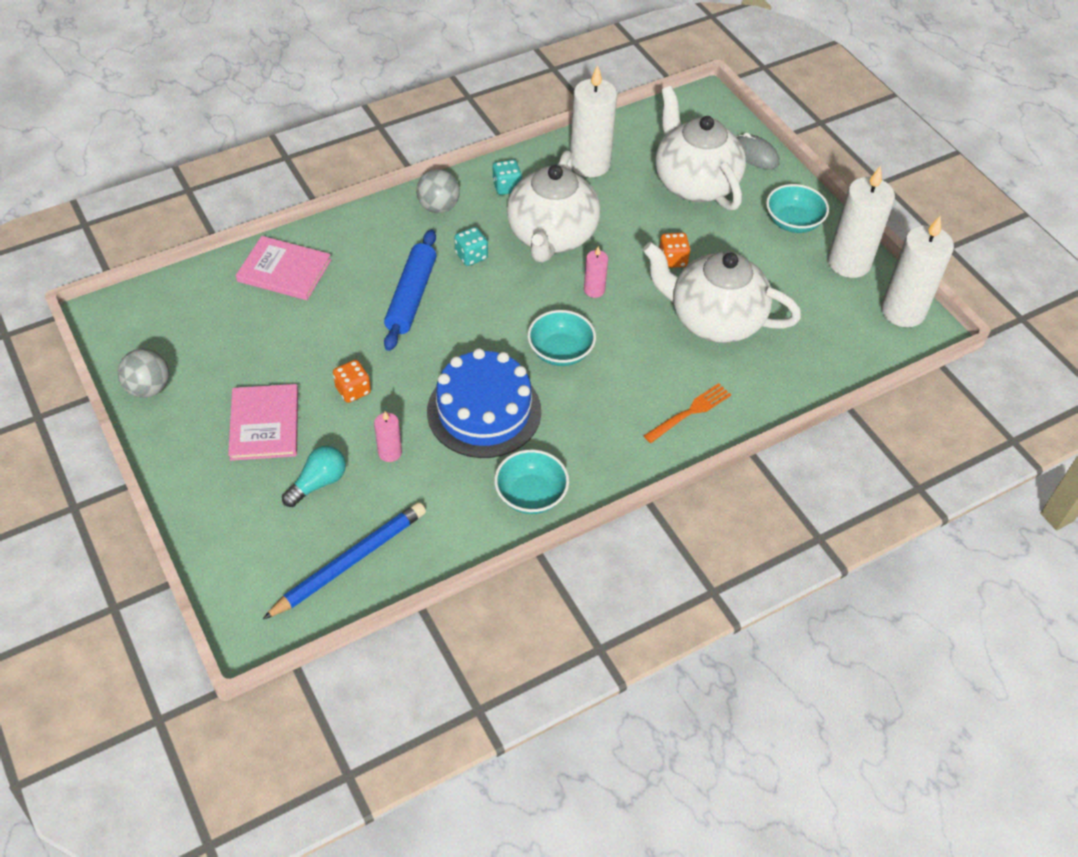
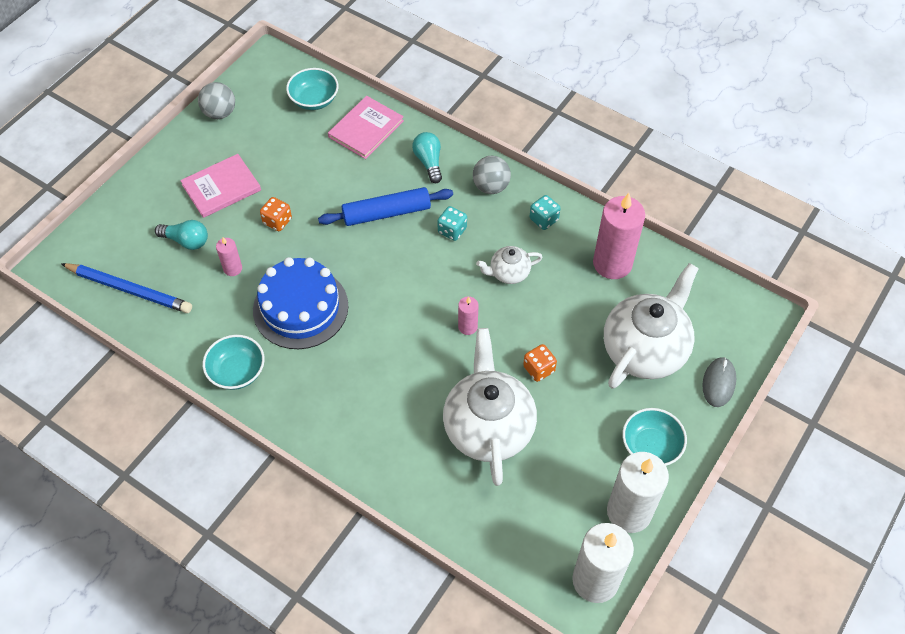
camera: 65 degrees right, 5 degrees up
(284, 270) = (366, 129): pink book -> pink book turned 45 degrees clockwise
(370, 239) = (429, 162): none -> turquoise light bulb
(551, 236) = (509, 273): white teapot -> white teapot, size x0.48
(560, 351) = (388, 331): turquoise bowl -> turquoise bowl (314, 100)
(590, 164) = (612, 263): white candle -> pink candle
(689, 412) = (374, 447): orange fork -> none

